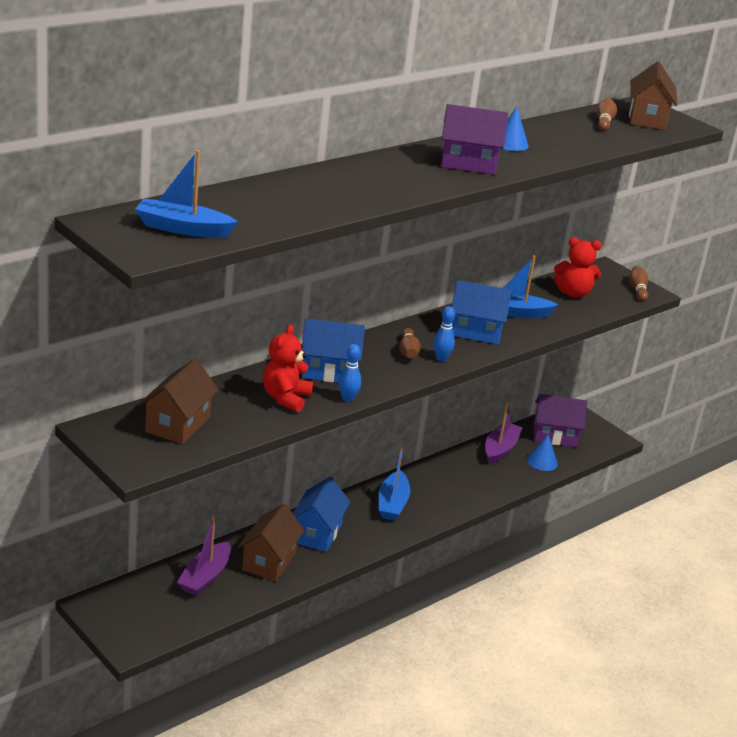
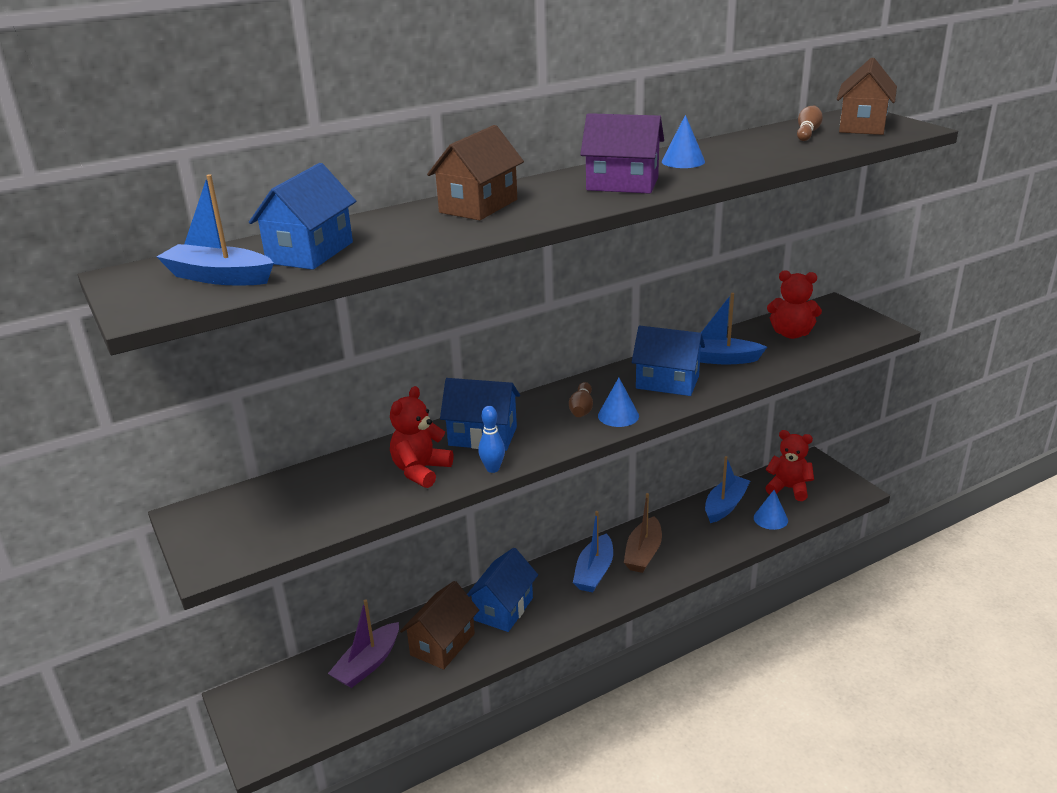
camera: 15 degrees right, 0 degrees up
(177, 424) = (283, 507): brown house -> brown house (478, 206)
(243, 211) = (310, 252): none -> blue house
(433, 489) = (643, 553): none -> brown boat
(441, 358) = (618, 415): blue bowling pin -> blue cone
(500, 449) = (725, 505): purple boat -> blue boat
(555, 436) = (788, 488): purple house -> red teddy bear
(638, 290) = (868, 326): brown bowling pin -> none

